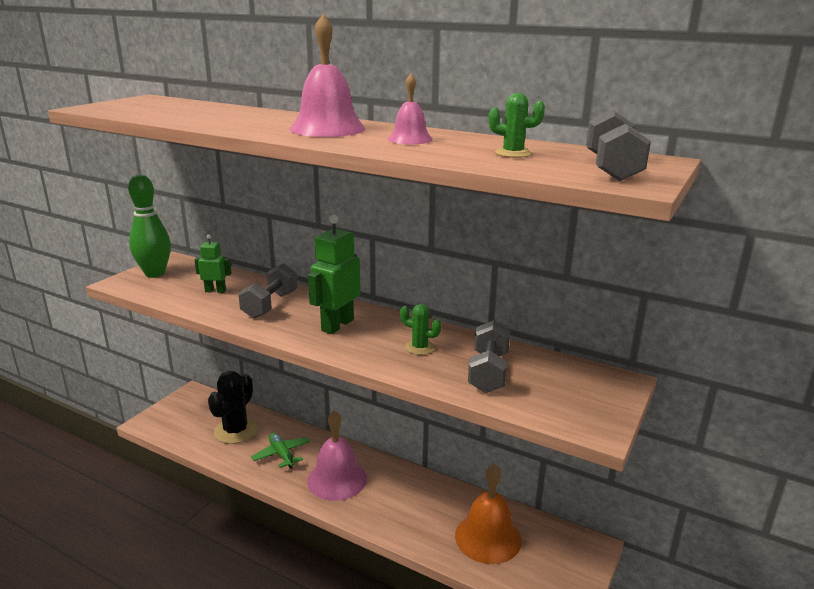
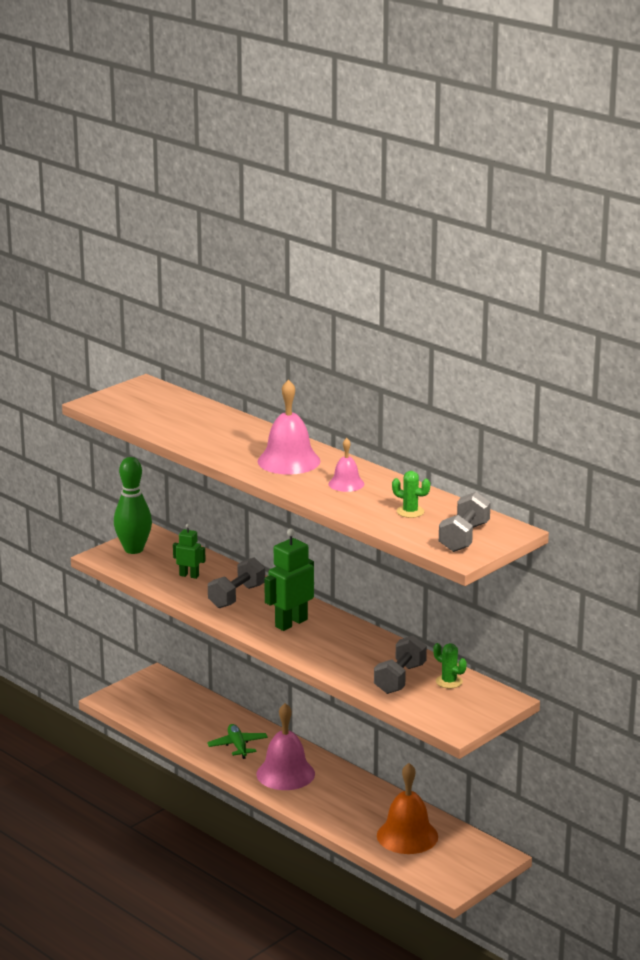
camera: 15 degrees right, 0 degrees up
(236, 431) = (196, 719): black cactus -> none
(419, 347) = (354, 652): green cactus -> green cactus (449, 682)

